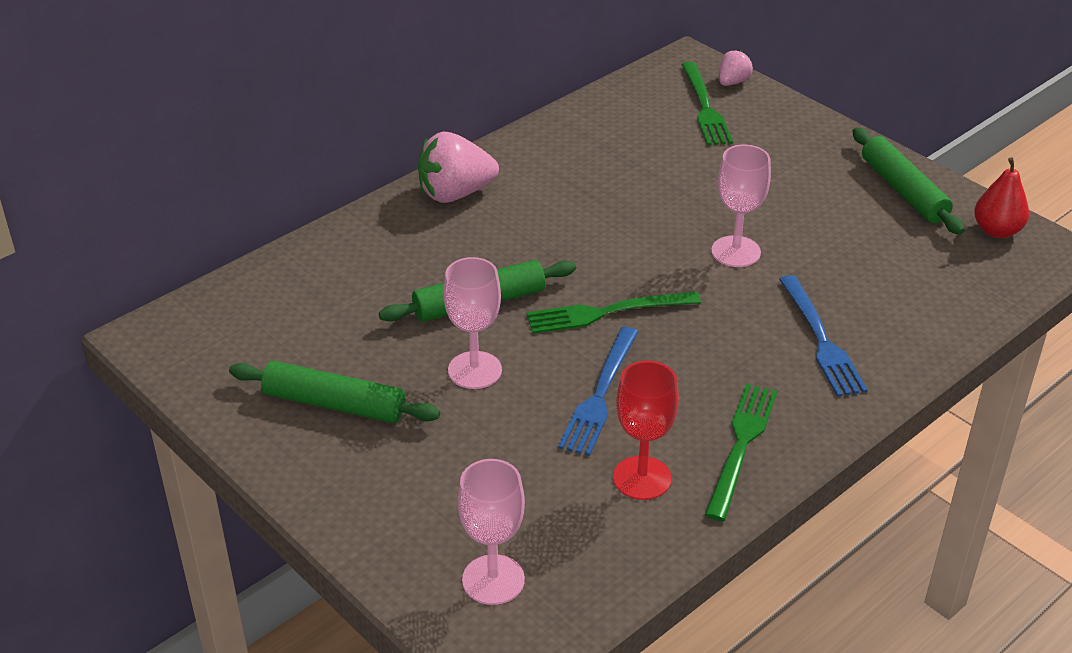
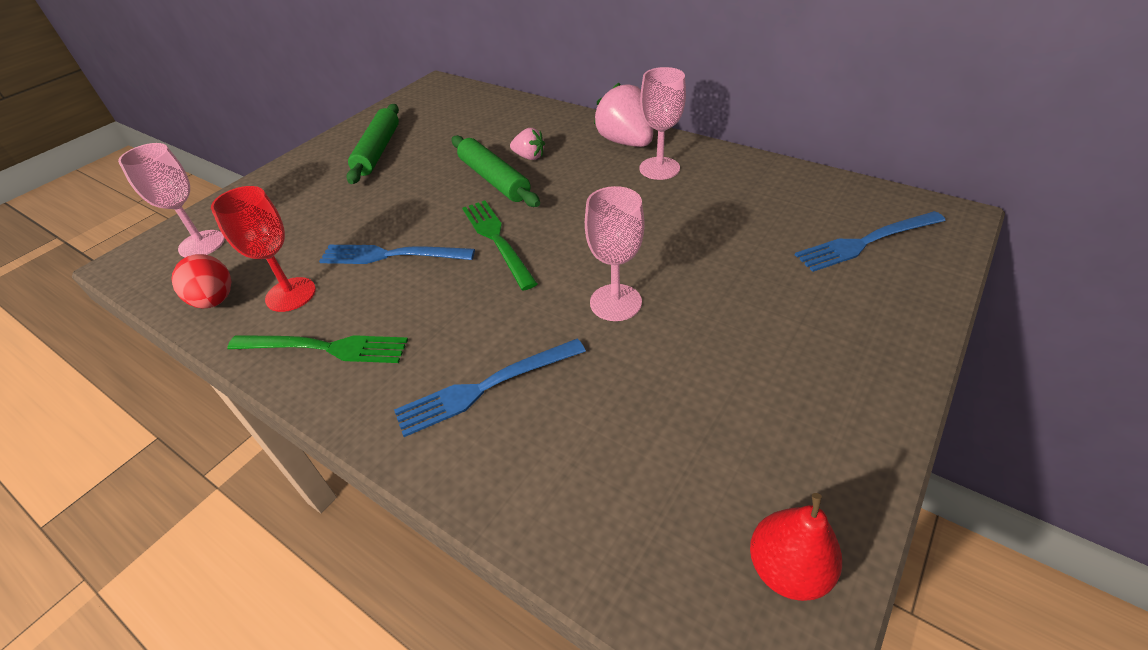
camera: 80 degrees right, 5 degrees up
(475, 370) = (416, 193): pink goblet -> pink goblet (659, 168)
(628, 547) = (215, 300): none -> red egg
(705, 107) = (866, 242): green fork -> blue fork
(732, 82) = (938, 253): pink strawberry -> pink strawberry (529, 157)
(903, 190) = (821, 438): green rolling pin -> none

